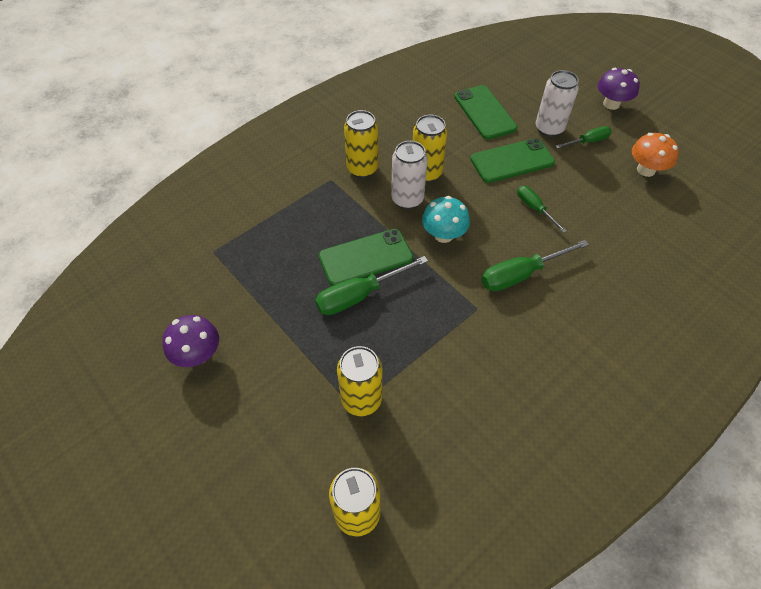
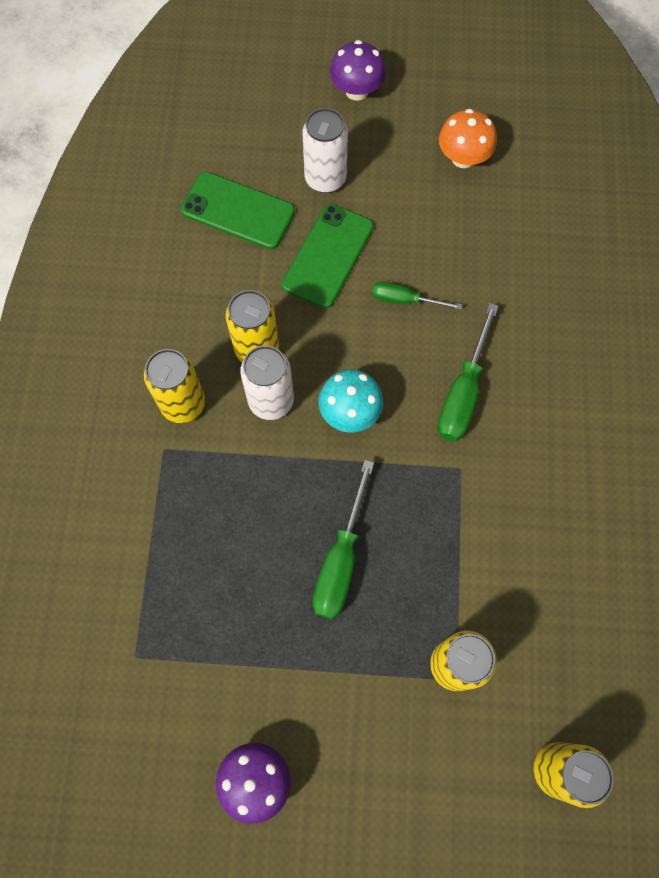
camera: 45 degrees left, 15 degrees up
(365, 257) = (301, 511): green phone -> none
(587, 141) = (378, 165): green screwdriver -> none

